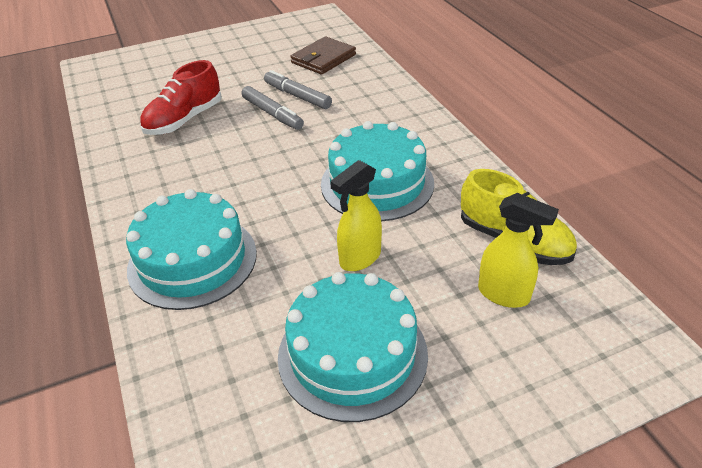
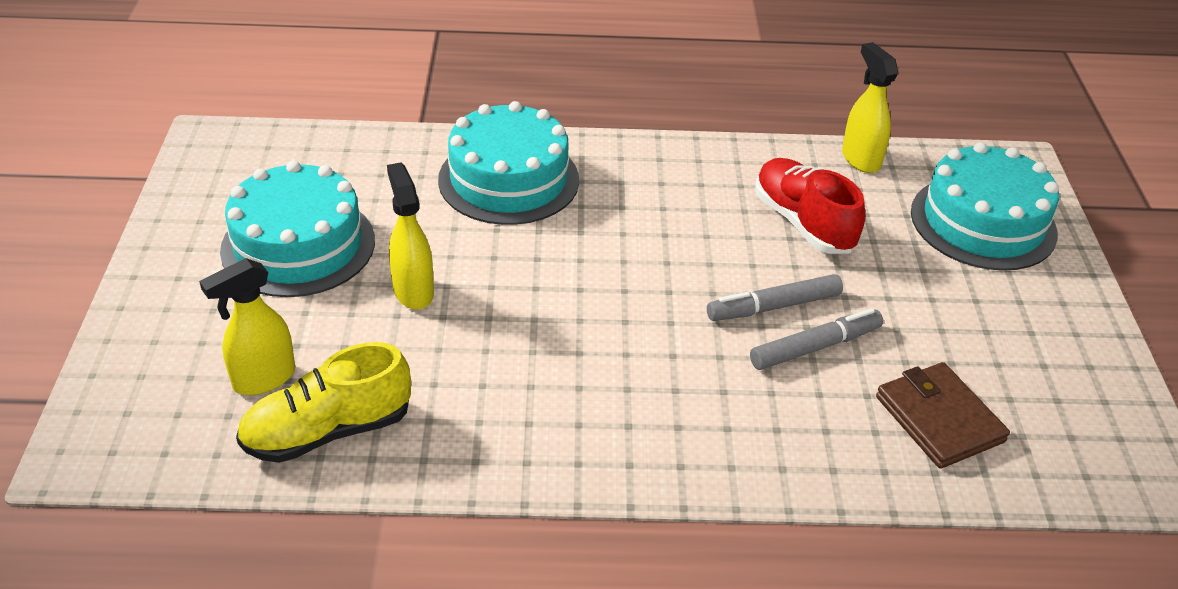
camera: 110 degrees right, 0 degrees up
(102, 113) = (860, 159): none -> yellow spray bottle
(377, 183) = (533, 353): turquoise cake -> turquoise cake (983, 222)

